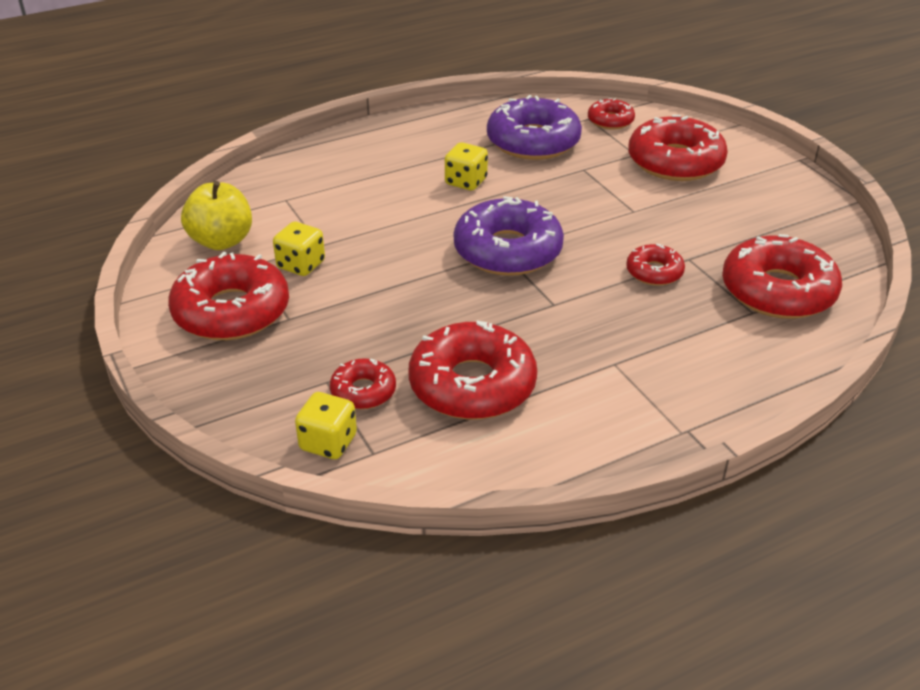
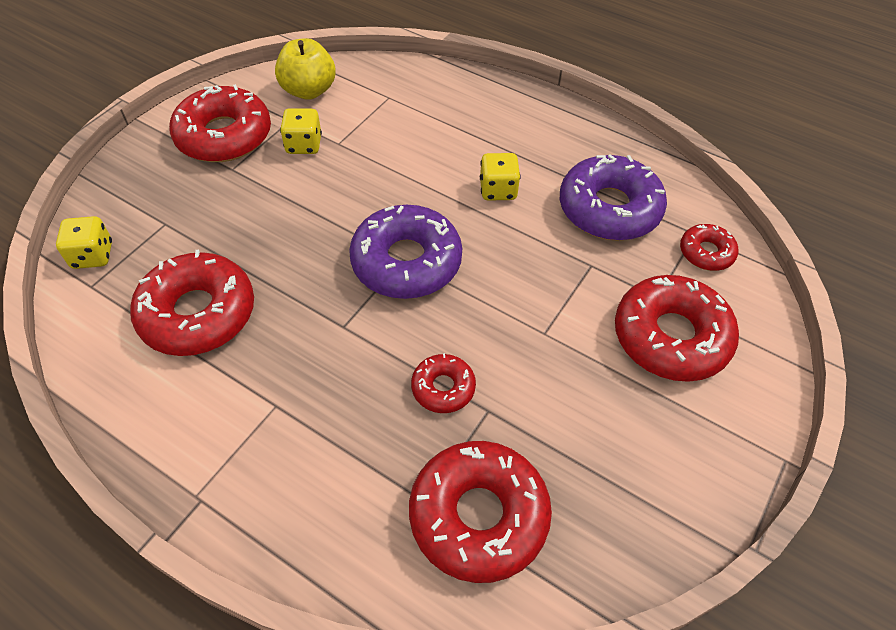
camera: 60 degrees right, 15 degrees up
(363, 391) = (161, 249): red donut -> none

